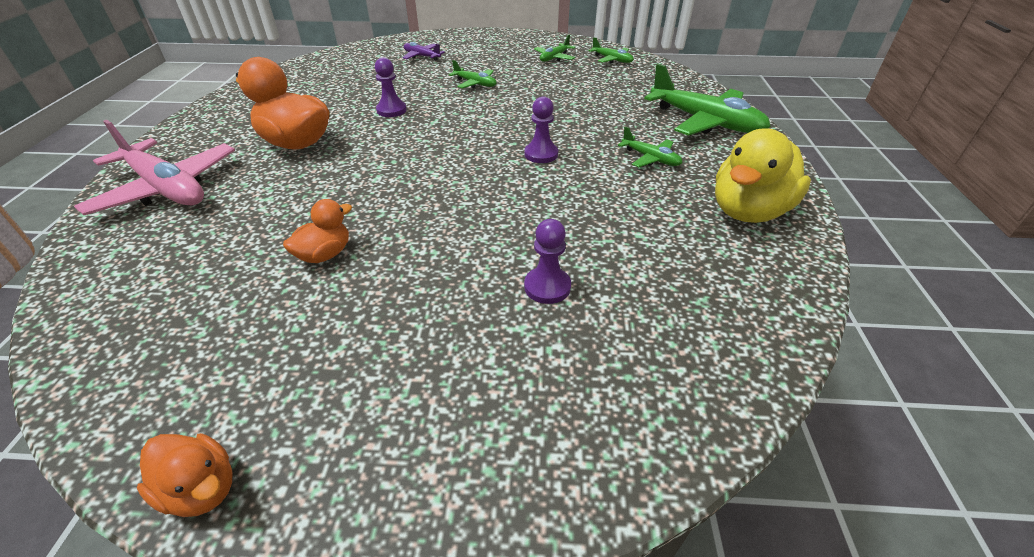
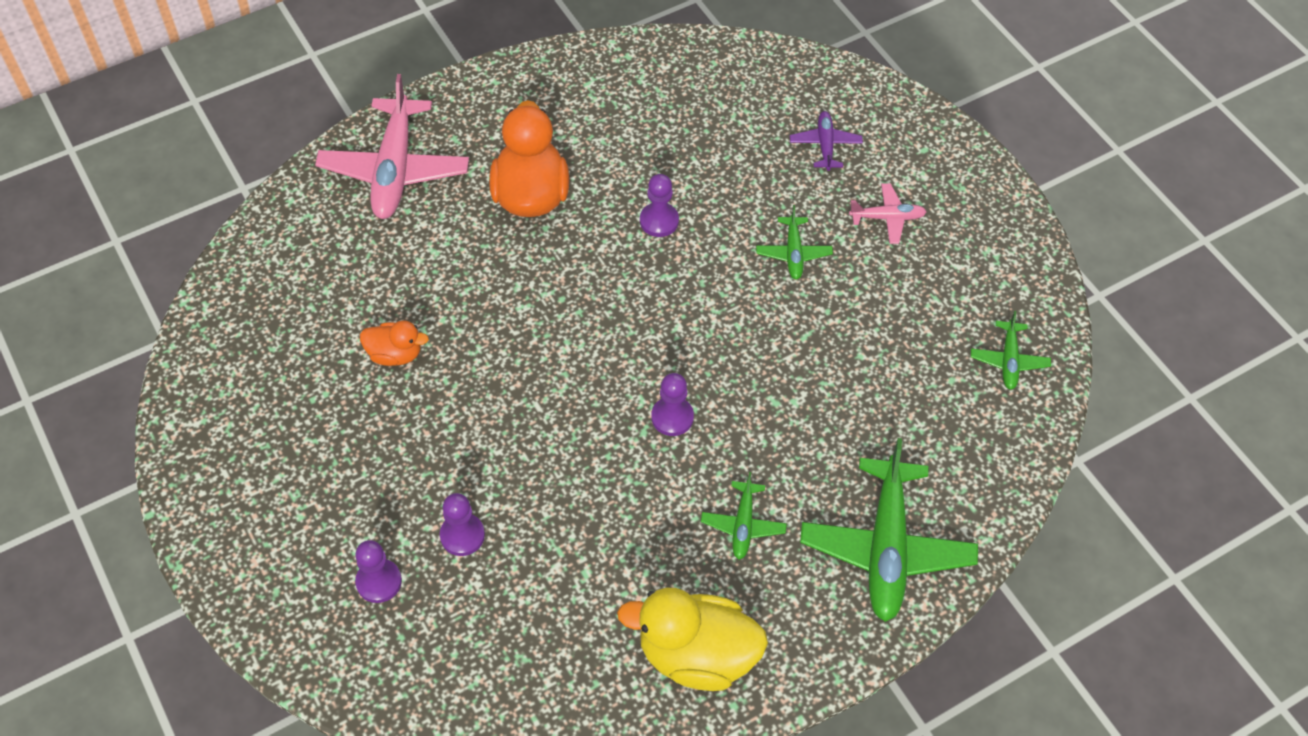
camera: 55 degrees right, 15 degrees up
(201, 488) = (180, 453): orange duck -> none
(489, 57) = (887, 218): none -> pink plane
(550, 366) = (379, 581): none -> purple pawn
(554, 58) = (953, 290): green plane -> none

